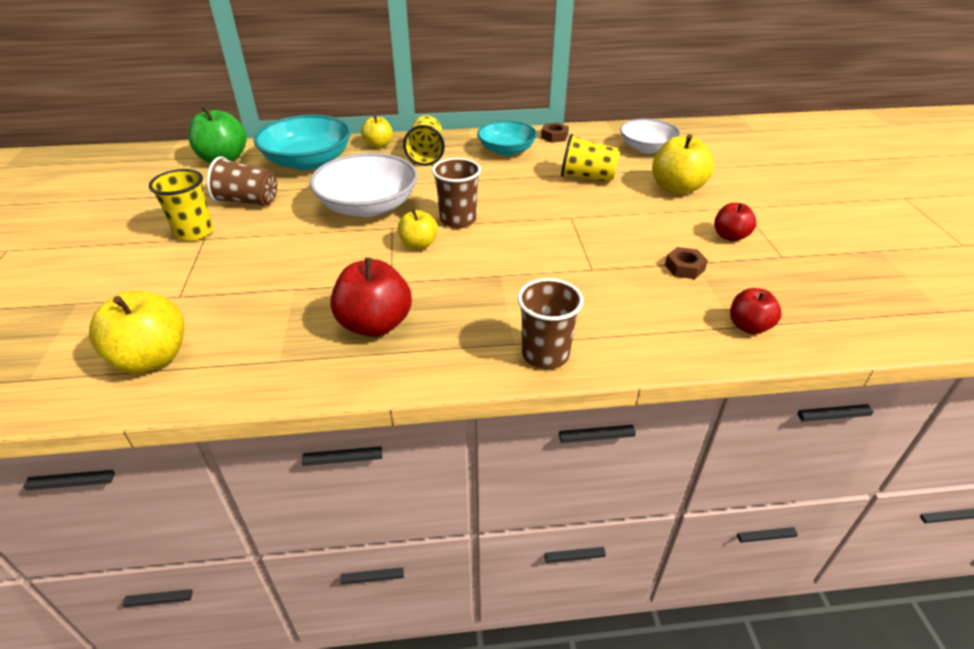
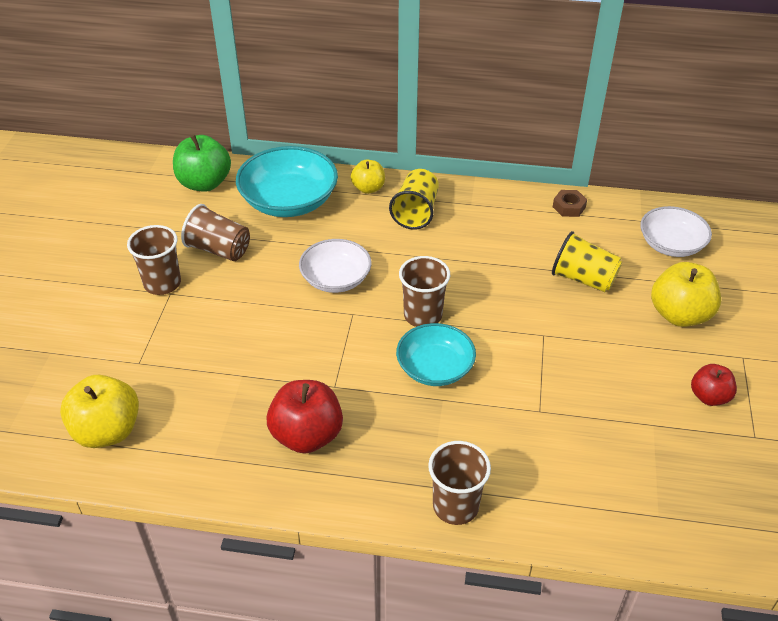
camera: 15 degrees right, 5 degrees up
(194, 232) = (162, 283): yellow cup -> brown cup
(368, 206) = (336, 279): white bowl -> white bowl, size x0.66
(418, 244) = (373, 342): yellow apple -> none
(506, 150) = (506, 220): turquoise bowl -> turquoise bowl (435, 368)
(684, 267) = (639, 429): brown nut -> none
(749, 326) = (673, 519): red apple -> none

